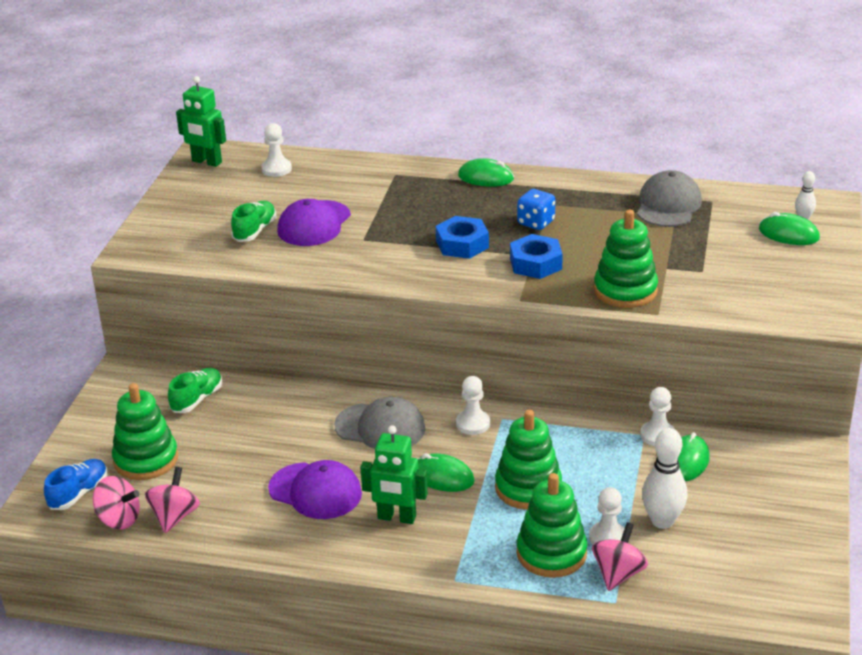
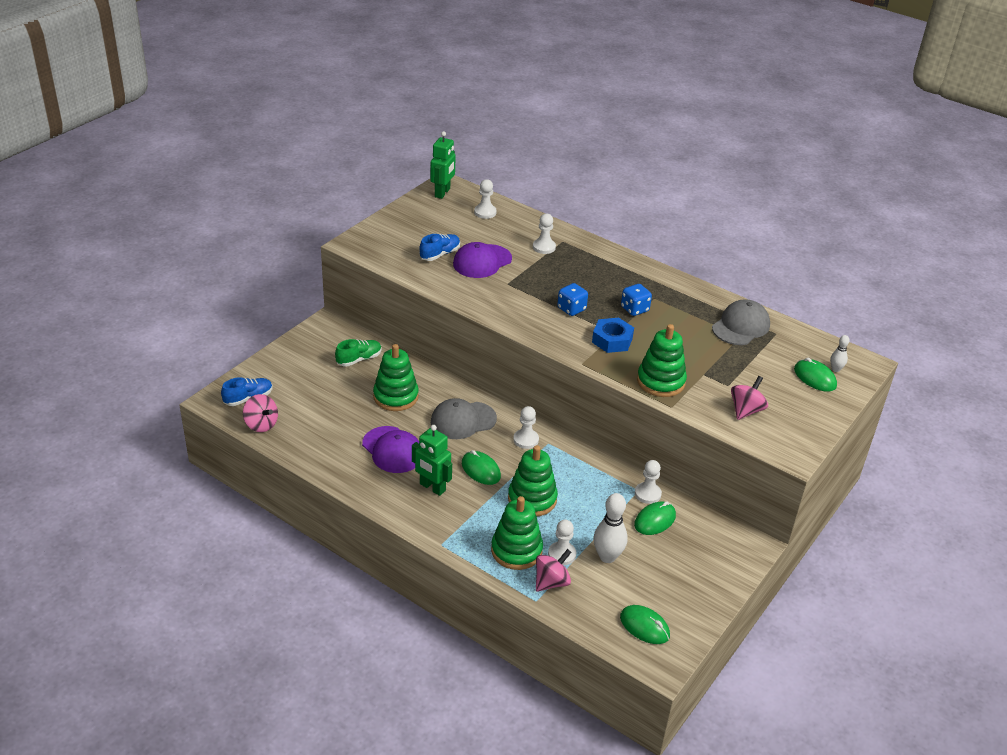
camera: 20 degrees right, 5 degrees up
(146, 459) = (302, 390): green stacking toy -> green stacking toy (396, 396)
(174, 516) = (295, 435): pink spinning top -> pink spinning top (746, 410)
(206, 162) = (442, 193): green robot -> green robot turned 120 degrees counterclockwise
(255, 231) = (440, 254): green shoe -> blue shoe
(378, 187) = (544, 247): none -> white pawn
(380, 427) = (463, 420): grey cap -> grey cap turned 120 degrees clockwise
(462, 244) = (571, 309): blue nut -> blue dice
(486, 177) = (624, 263): green mouse -> green mouse (644, 626)

